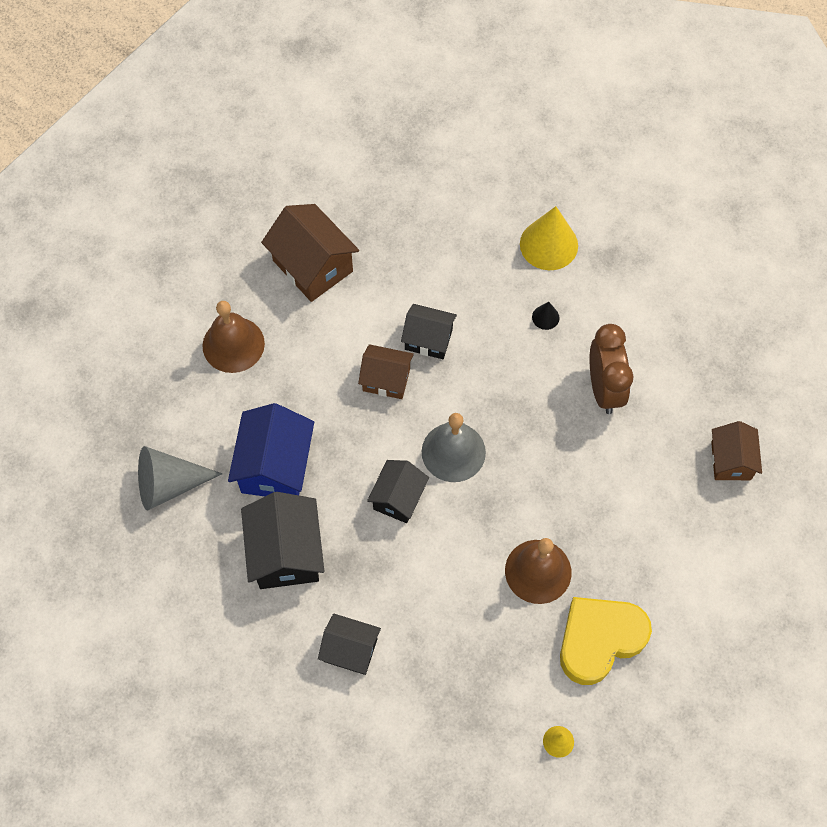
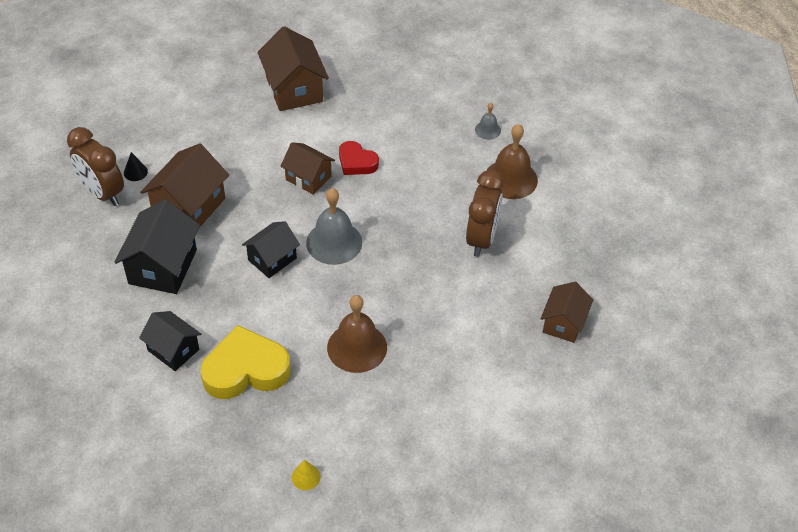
camera: 20 degrees right, 15 degrees down
(169, 484) = (102, 193): grey cone -> brown clock
(233, 344) = (205, 120): brown bell -> brown bell (511, 179)
(275, 466) = (189, 207): blue house -> brown house
(428, 339) = (356, 162): black house -> red heart
(545, 317) = (459, 176): black cone -> black cone (135, 172)
(548, 244) = (487, 130): yellow cone -> grey bell
(599, 640) = (381, 414): yellow heart -> yellow heart (245, 370)

